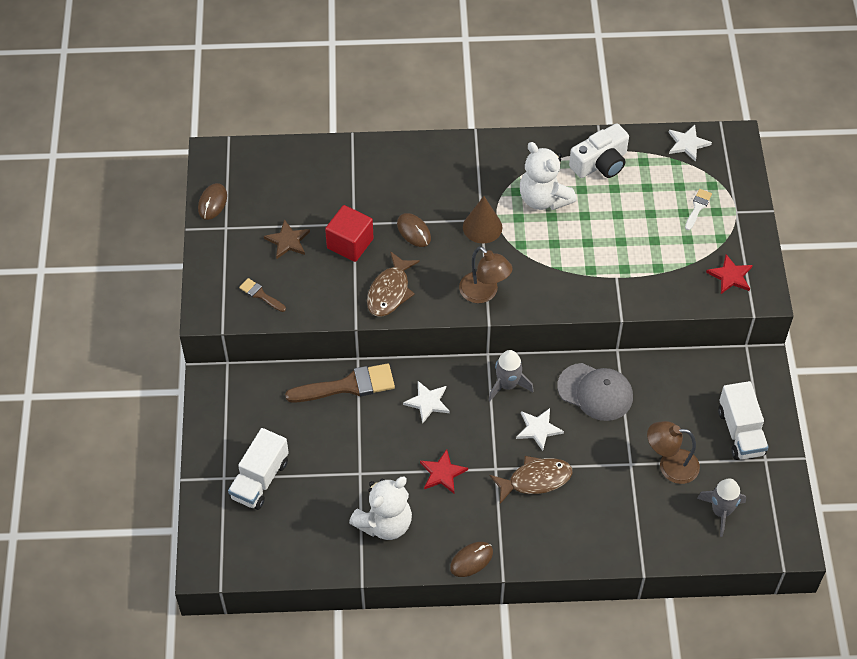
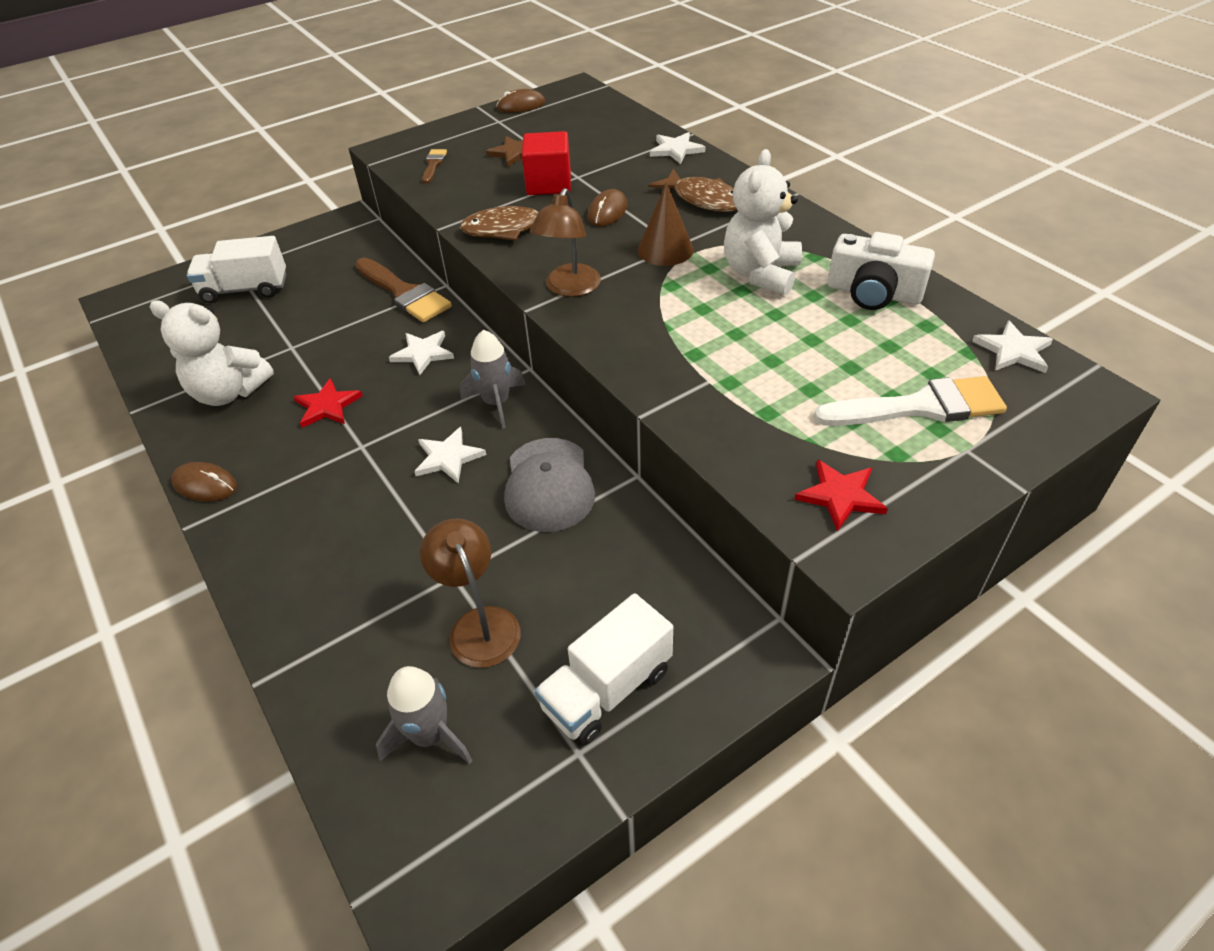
camera: 60 degrees right, 10 degrees down
(367, 154) = (676, 150): none -> white star
(535, 480) = (365, 489): brown fish -> brown fish (703, 199)
(697, 207) = (920, 406): white brush -> white brush, size x2.01

